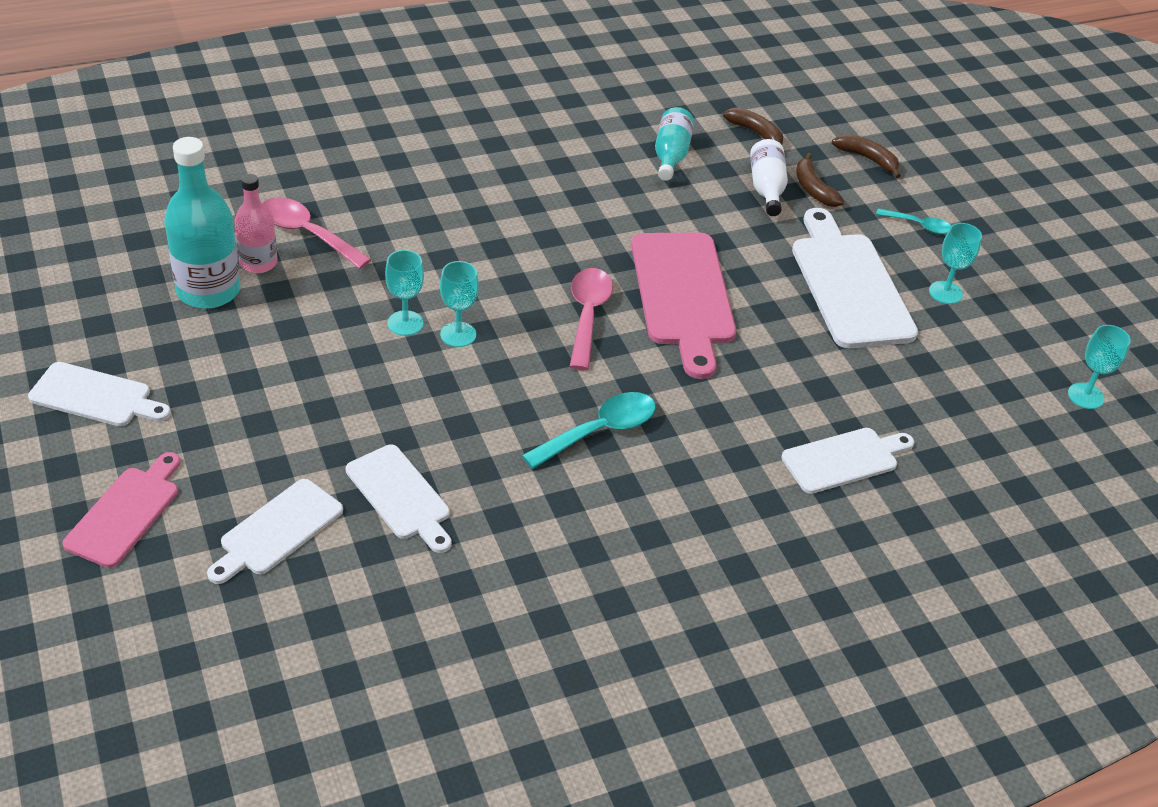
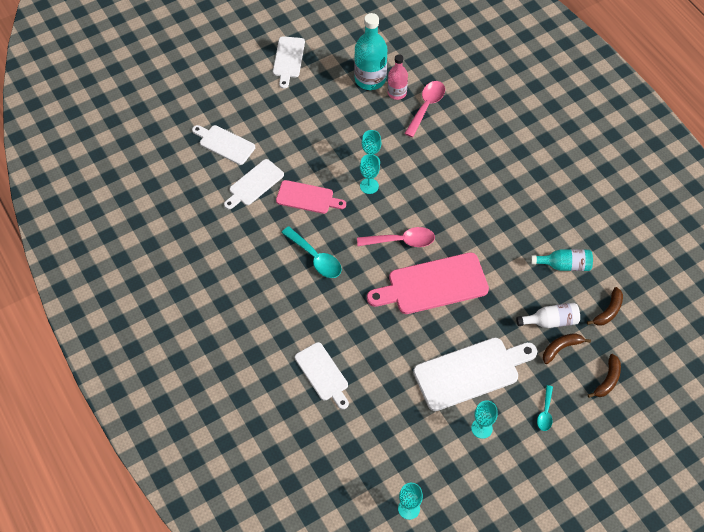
camera: 85 degrees right, 15 degrees up
(126, 513) = (224, 90): pink cutting board -> pink cutting board (307, 198)

